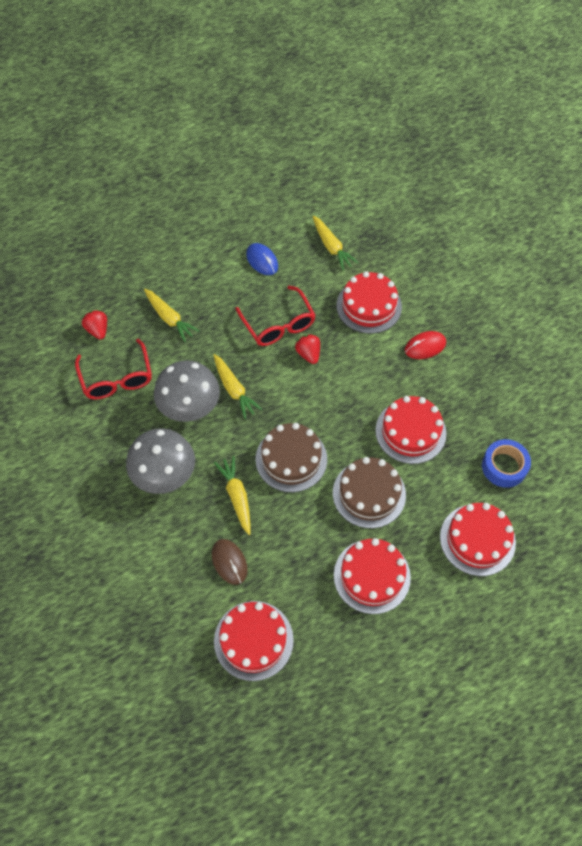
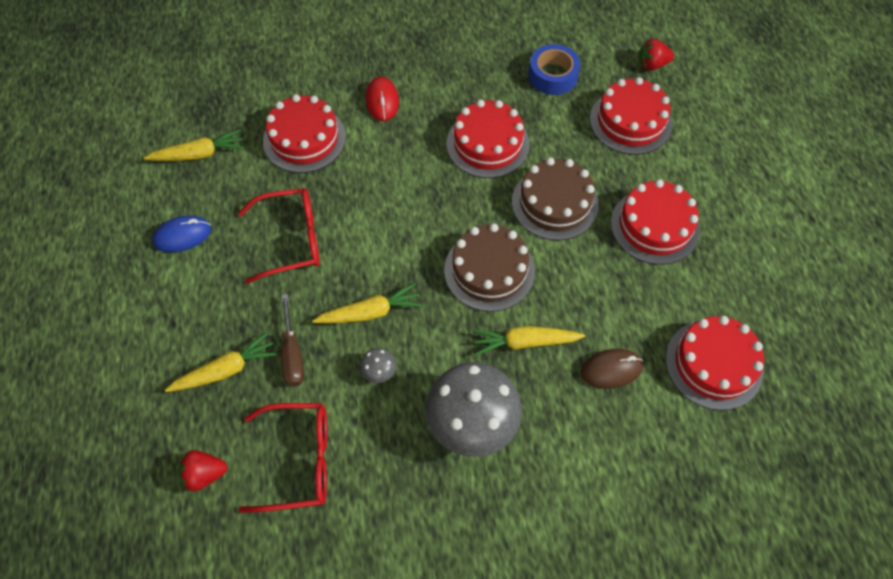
camera: 75 degrees left, 0 degrees up
(190, 352) = (292, 354): none -> brown screwdriver
(190, 407) = (379, 372): grey mushroom -> grey mushroom, size x0.40
(308, 354) = (348, 217): red strawberry -> red strawberry (652, 64)

